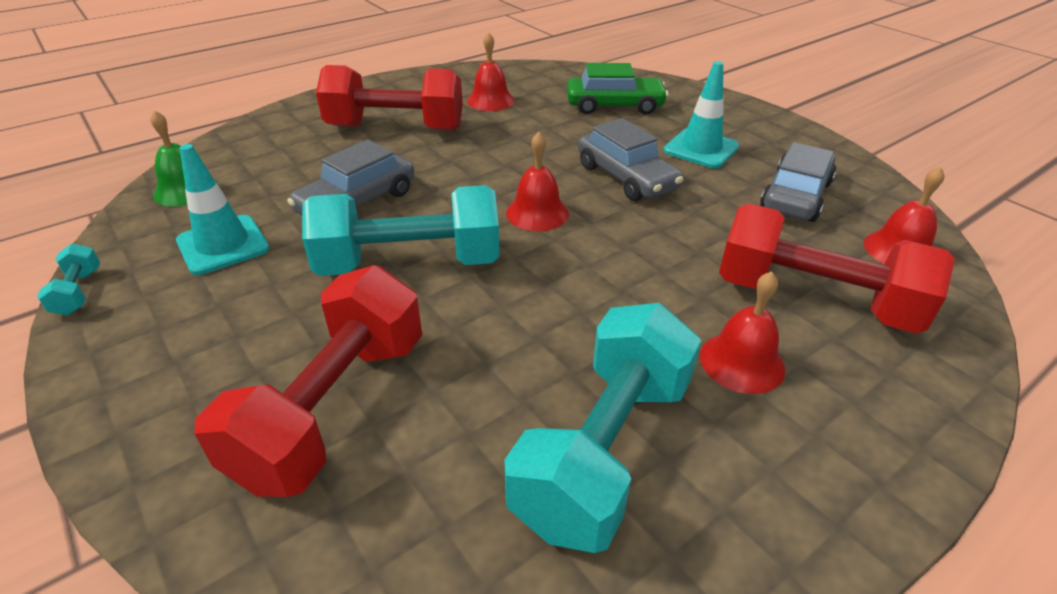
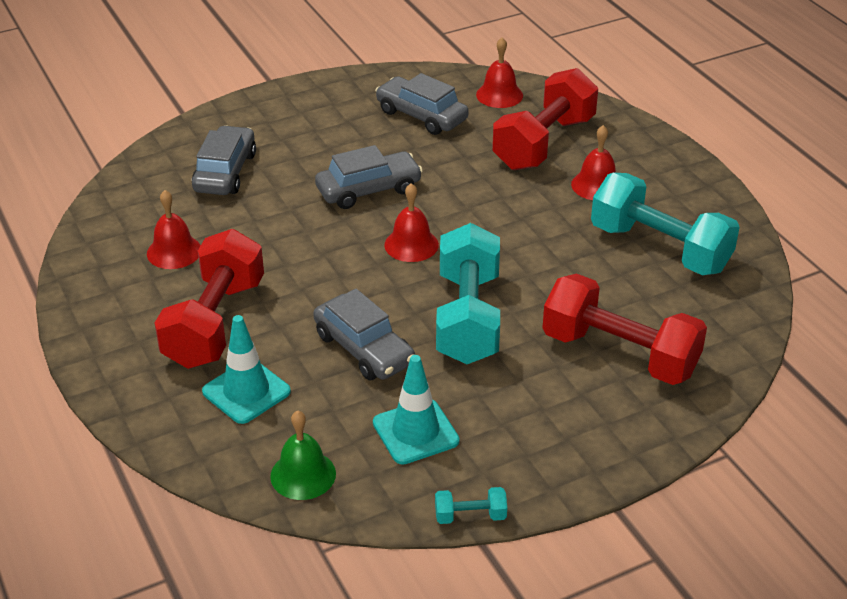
camera: 80 degrees left, 0 degrees up
(614, 106) = (225, 172): green car -> grey car
(701, 149) = (332, 141): turquoise traffic cone -> turquoise traffic cone (246, 391)

